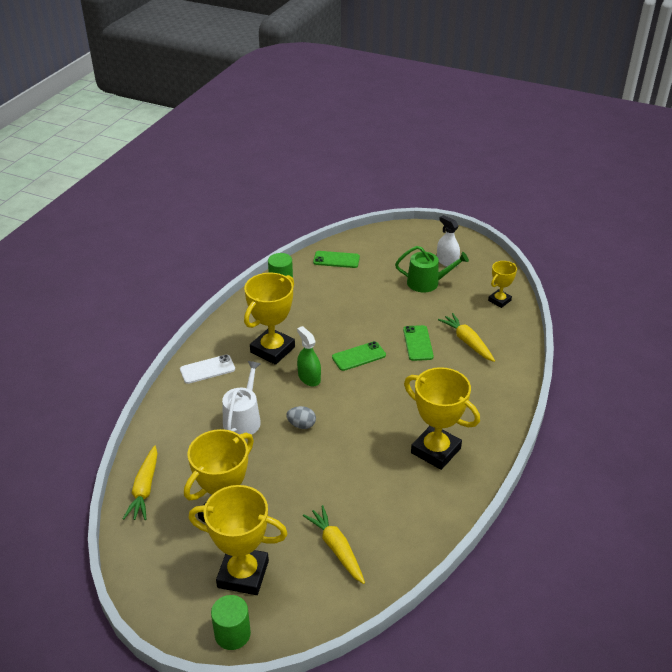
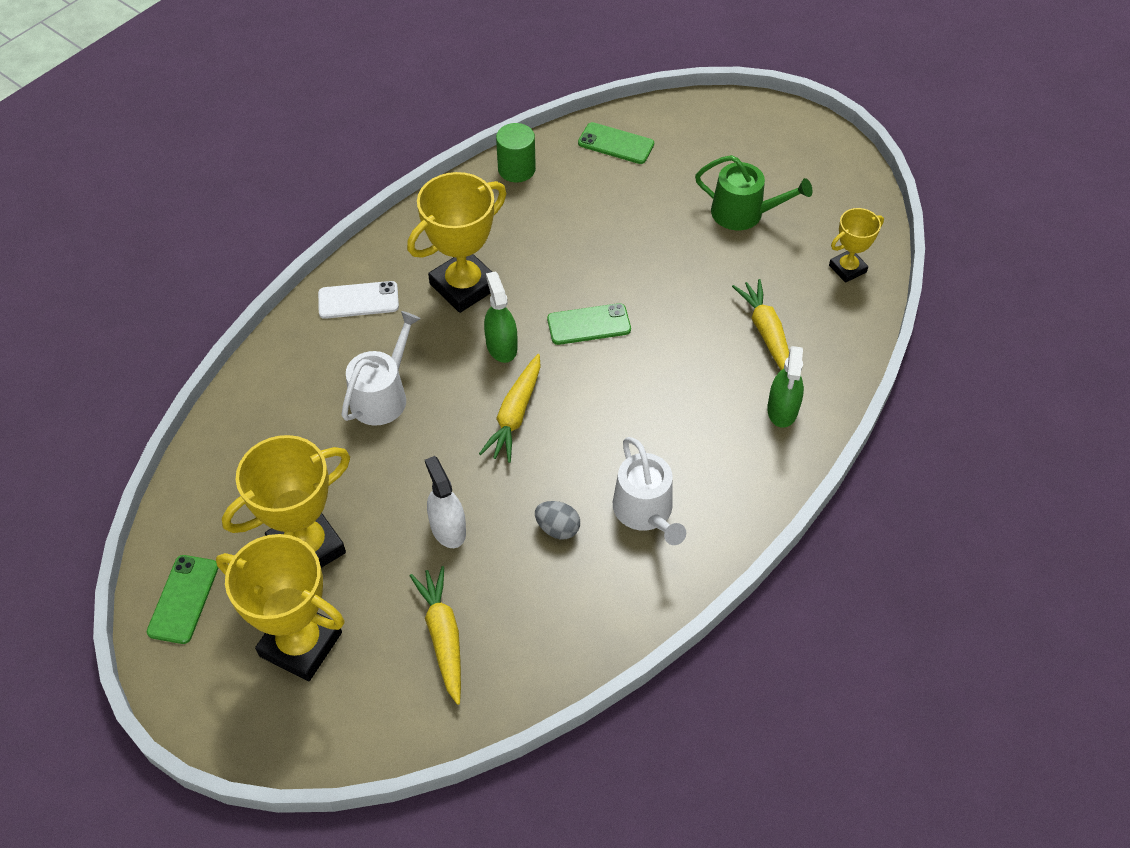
camera: 15 degrees right, 15 degrees up
(144, 489) = (210, 478): yellow carrot -> yellow carrot (515, 415)
(232, 634) = (257, 731): green cylinder -> none
(301, 425) = (463, 424): grey egg -> grey egg (557, 528)
(418, 343) = (688, 320): green phone -> green phone (183, 599)
(435, 450) = (645, 512): yellow trophy -> white watering can
(447, 261) = (790, 180): white spray bottle -> white spray bottle (448, 528)
(494, 379) = (782, 409): none -> green spray bottle

